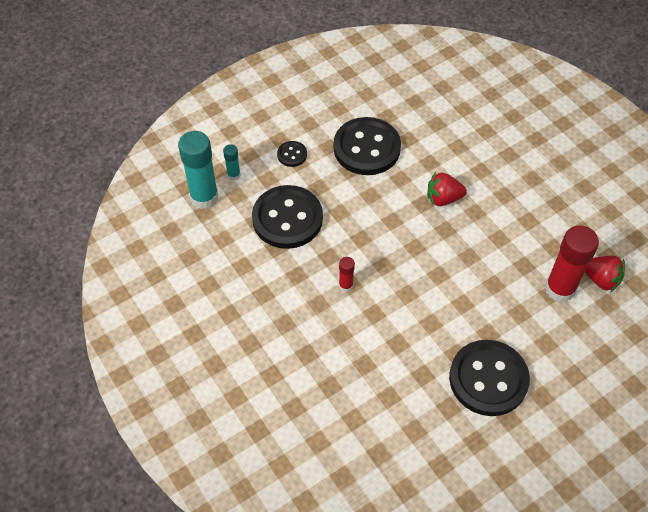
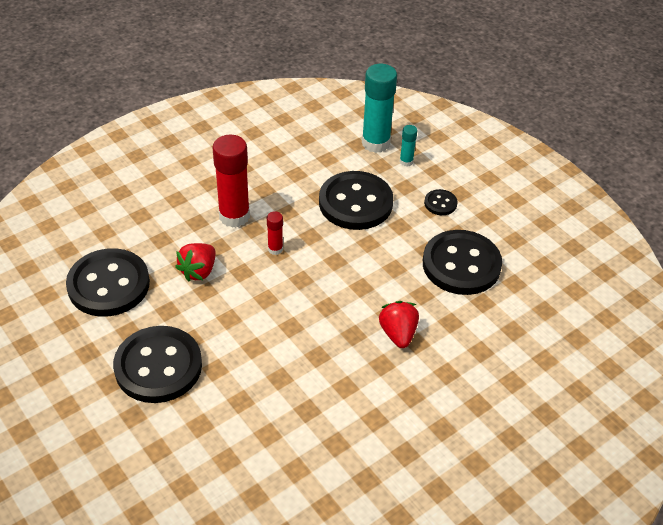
camera: 85 degrees right, 10 degrees down
(391, 430) = (108, 285): none -> black button
(560, 289) = (275, 445): red glue stick -> red glue stick (234, 216)
(600, 279) = (289, 492): red strawberry -> red strawberry (198, 271)

